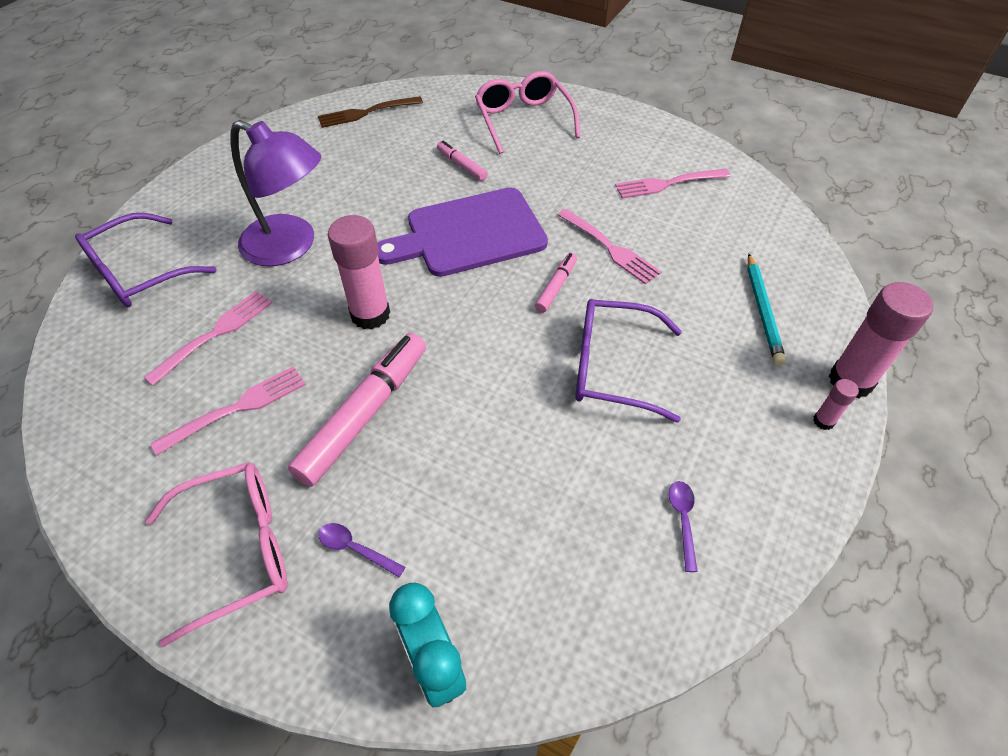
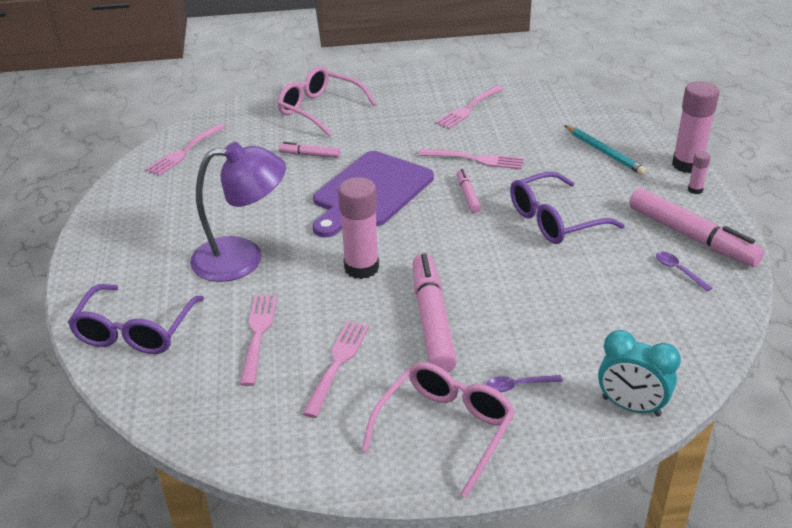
camera: 35 degrees left, 15 degrees down
(367, 112) = (185, 151): brown fork -> pink fork
(749, 483) = (691, 237): none -> pink marker

